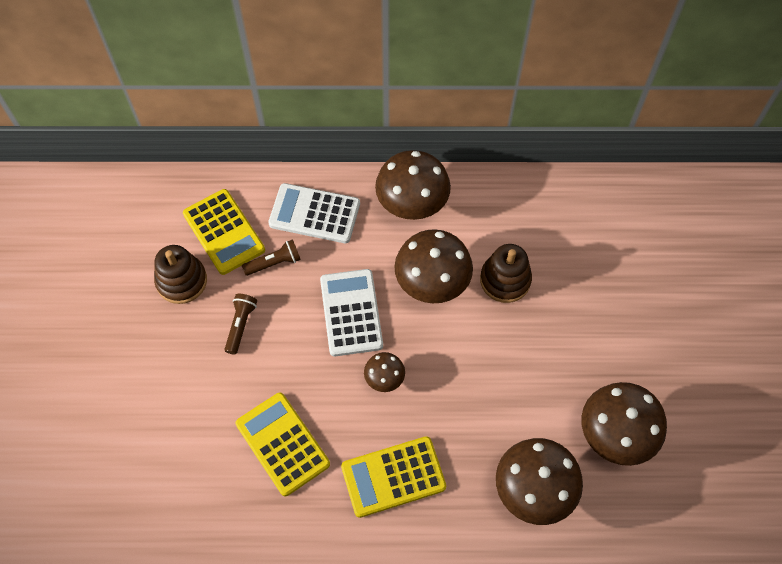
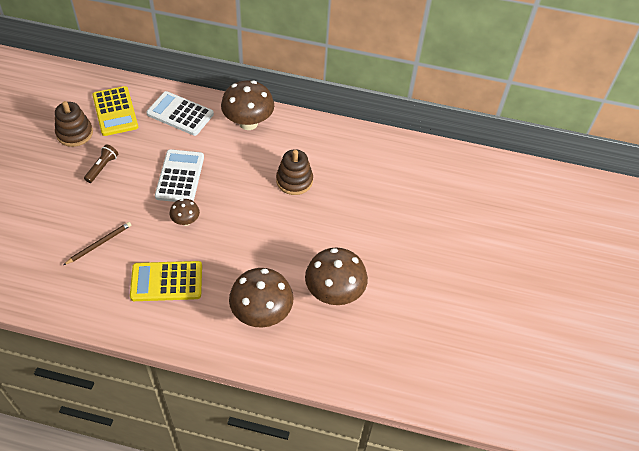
camera: 10 degrees right, 10 degrees down
(274, 263) = (141, 136): brown flashlight -> none
(282, 444) = (99, 244): yellow calculator -> brown pencil
(432, 284) = (242, 172): brown mushroom -> none

